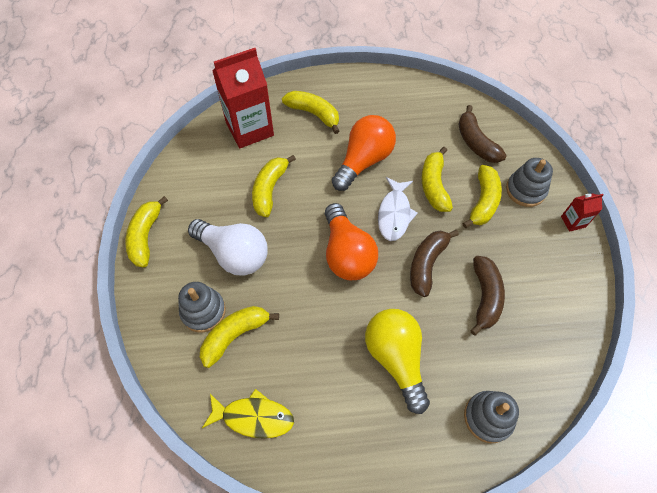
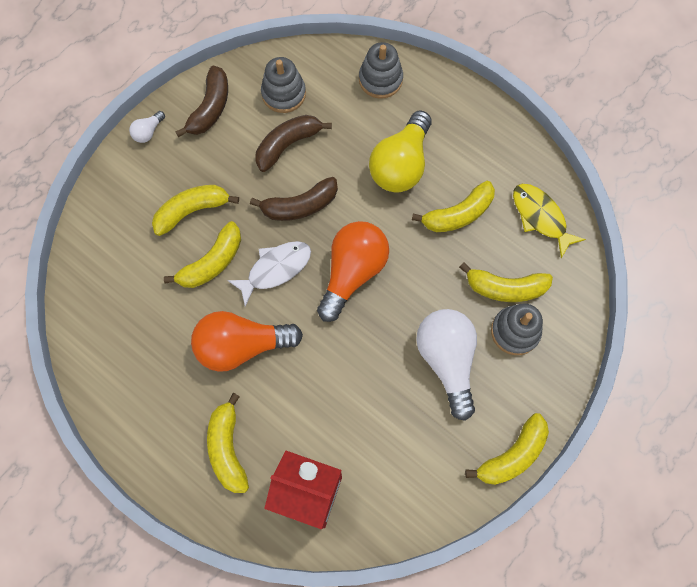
camera: 135 degrees left, 10 degrees up
(269, 189) = (357, 398): yellow banana -> yellow banana (458, 214)
(476, 142) = (124, 266): brown banana -> brown banana (210, 108)
(525, 190) = (146, 187): grey stacking toy -> grey stacking toy (283, 94)
(573, 221) = (148, 132): red carton -> white light bulb

